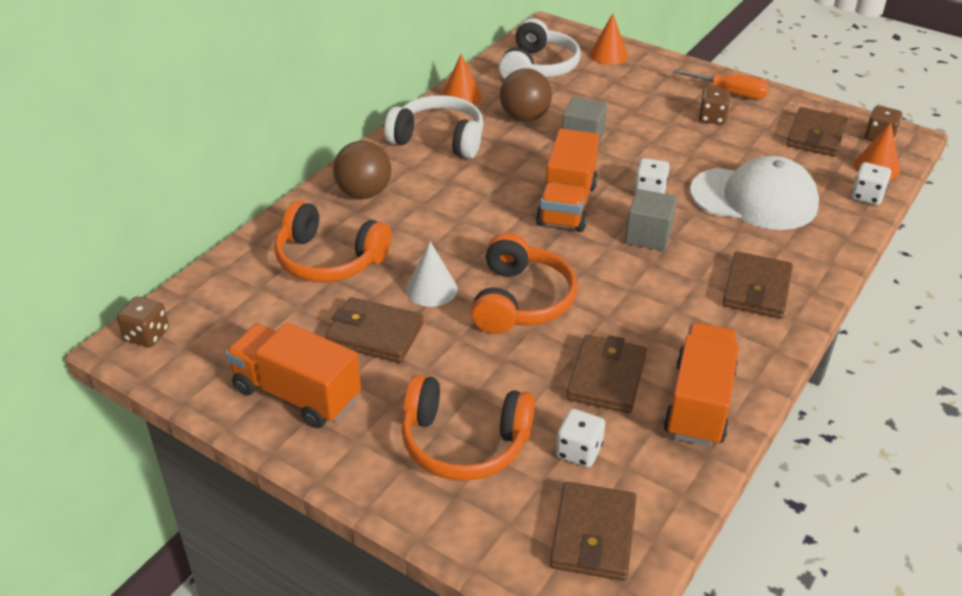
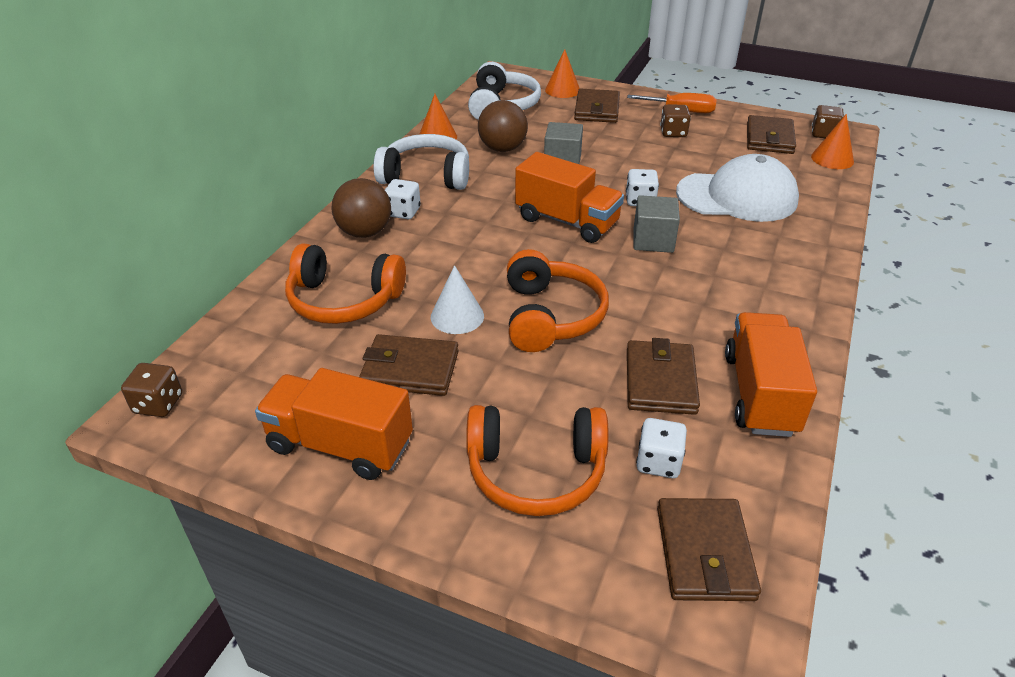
camera: 10 degrees left, 0 degrees up
(567, 205) = (567, 221): orange truck -> orange truck turned 60 degrees counterclockwise
(756, 289) = (771, 277): brown wallet -> brown wallet (597, 109)
(866, 196) = (834, 184): white dice -> white dice (403, 212)

